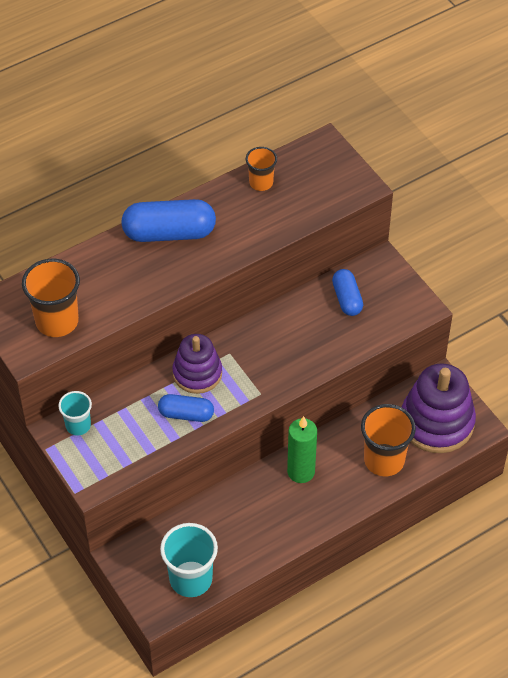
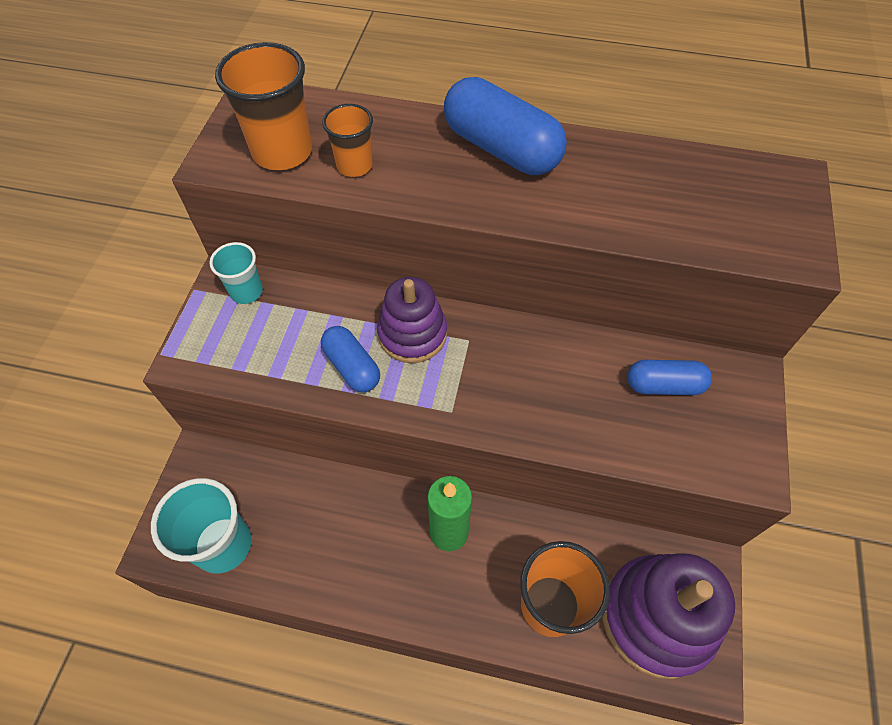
camera: 45 degrees right, 5 degrees up
(261, 183) = (666, 167): orange cup -> orange cup (354, 166)
(347, 299) = (664, 385): blue capsule -> blue capsule turned 60 degrees clockwise

